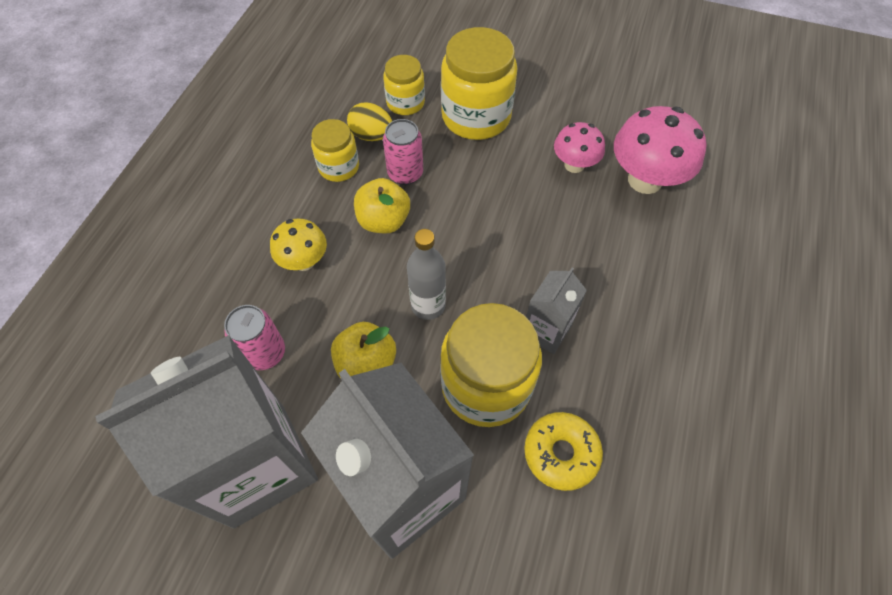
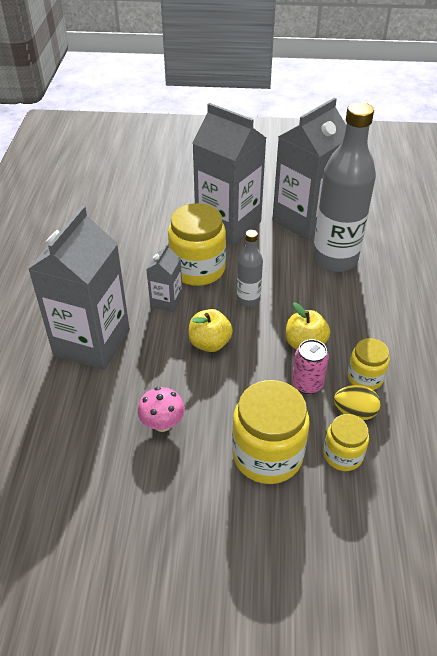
camera: 165 degrees right, 15 degrees down
(265, 353) = (335, 259): pink can -> grey bottle
(304, 261) = (345, 308): yellow mushroom -> none
(366, 364) = (272, 265): yellow apple -> yellow apple (210, 343)
(561, 453) = (148, 250): yellow donut -> none
(645, 180) = (97, 423): pink mushroom -> none
(655, 284) = (92, 342): none -> grey carton

